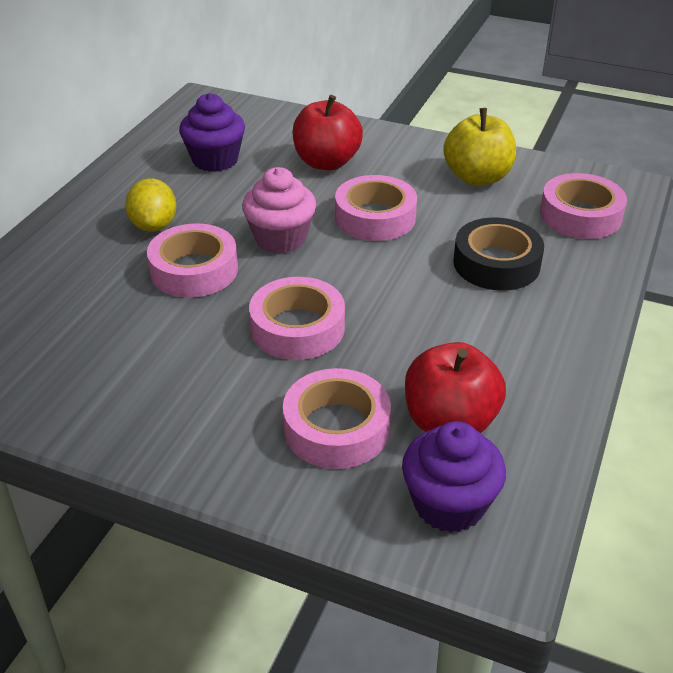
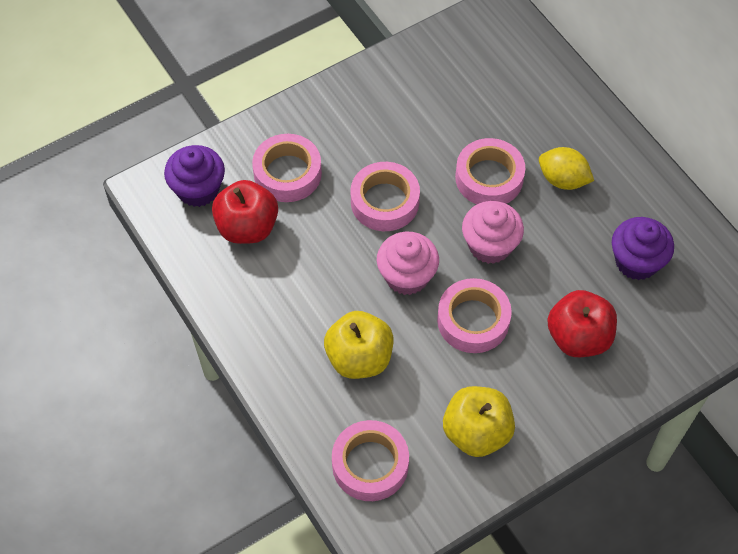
camera: 125 degrees right, 20 degrees up
(374, 273) = (407, 276): none -> pink cupcake
(496, 263) = (359, 358): black tape -> yellow apple

